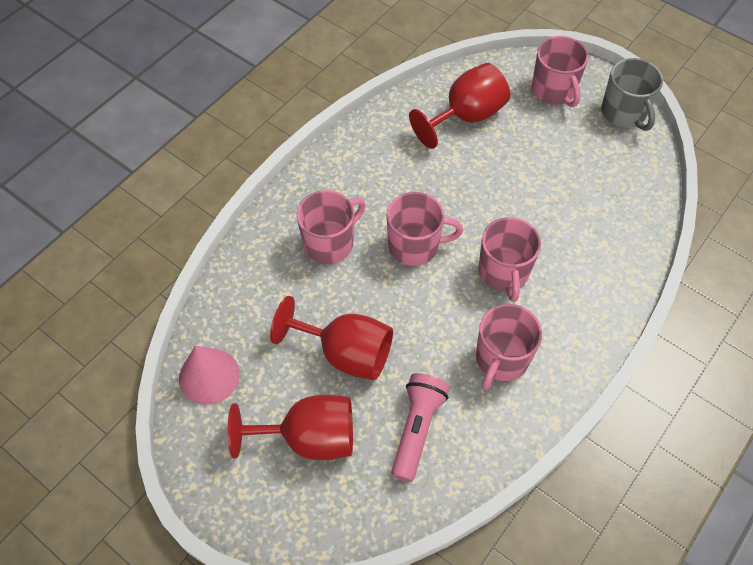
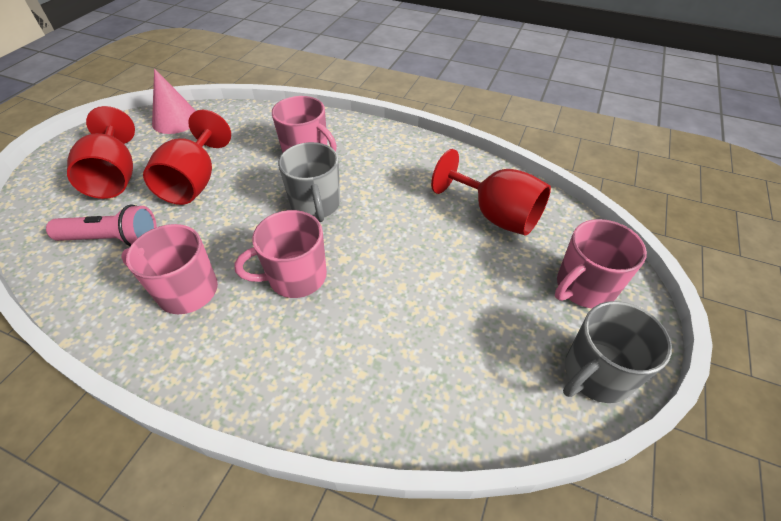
camera: 75 degrees right, 10 degrees down
(415, 245) = (316, 205): pink mug -> grey mug

